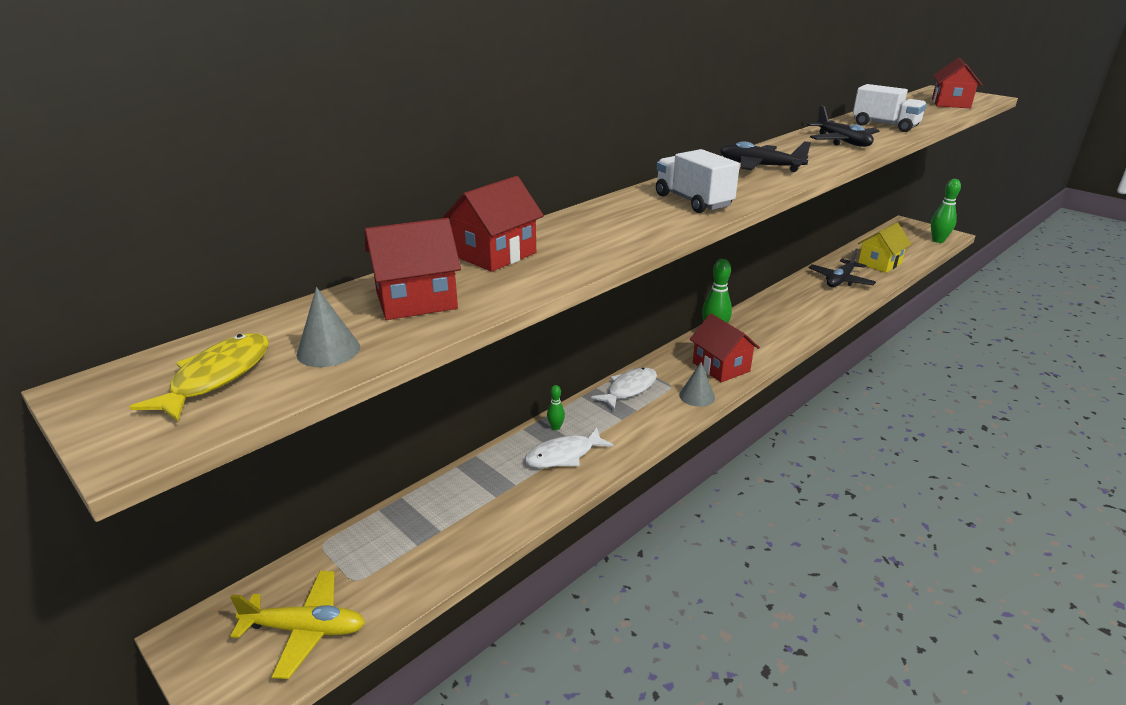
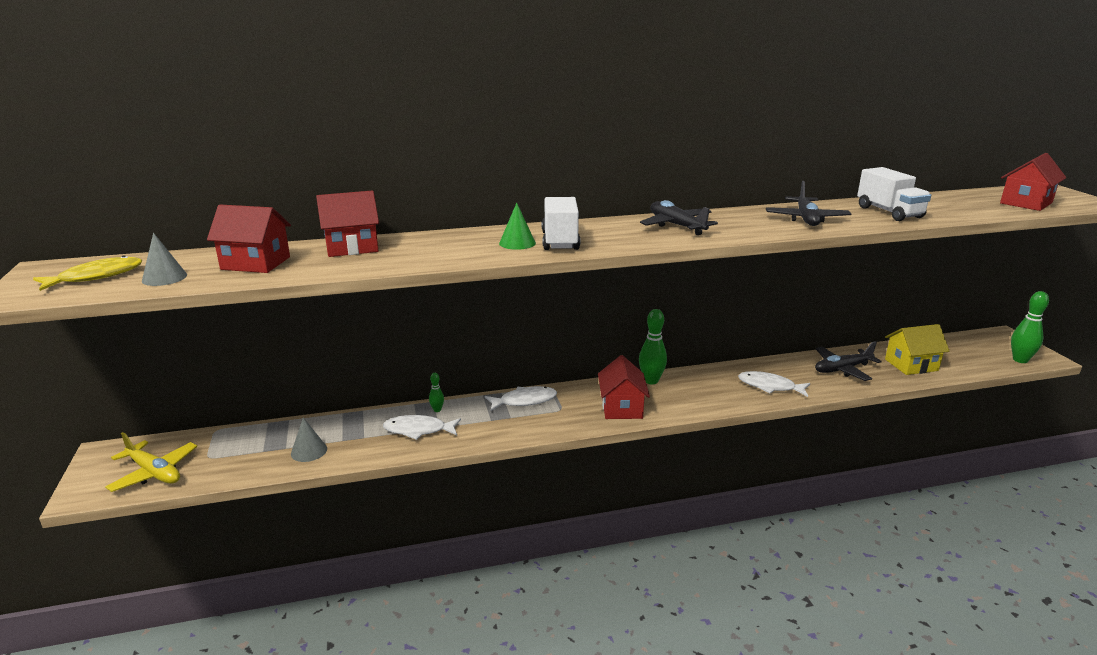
camera: 30 degrees right, 5 degrees down
(658, 212) = (517, 243): none -> green cone
(697, 396) = (571, 423): grey cone -> grey cone (309, 451)
(809, 310) = (770, 386): none -> white fish

